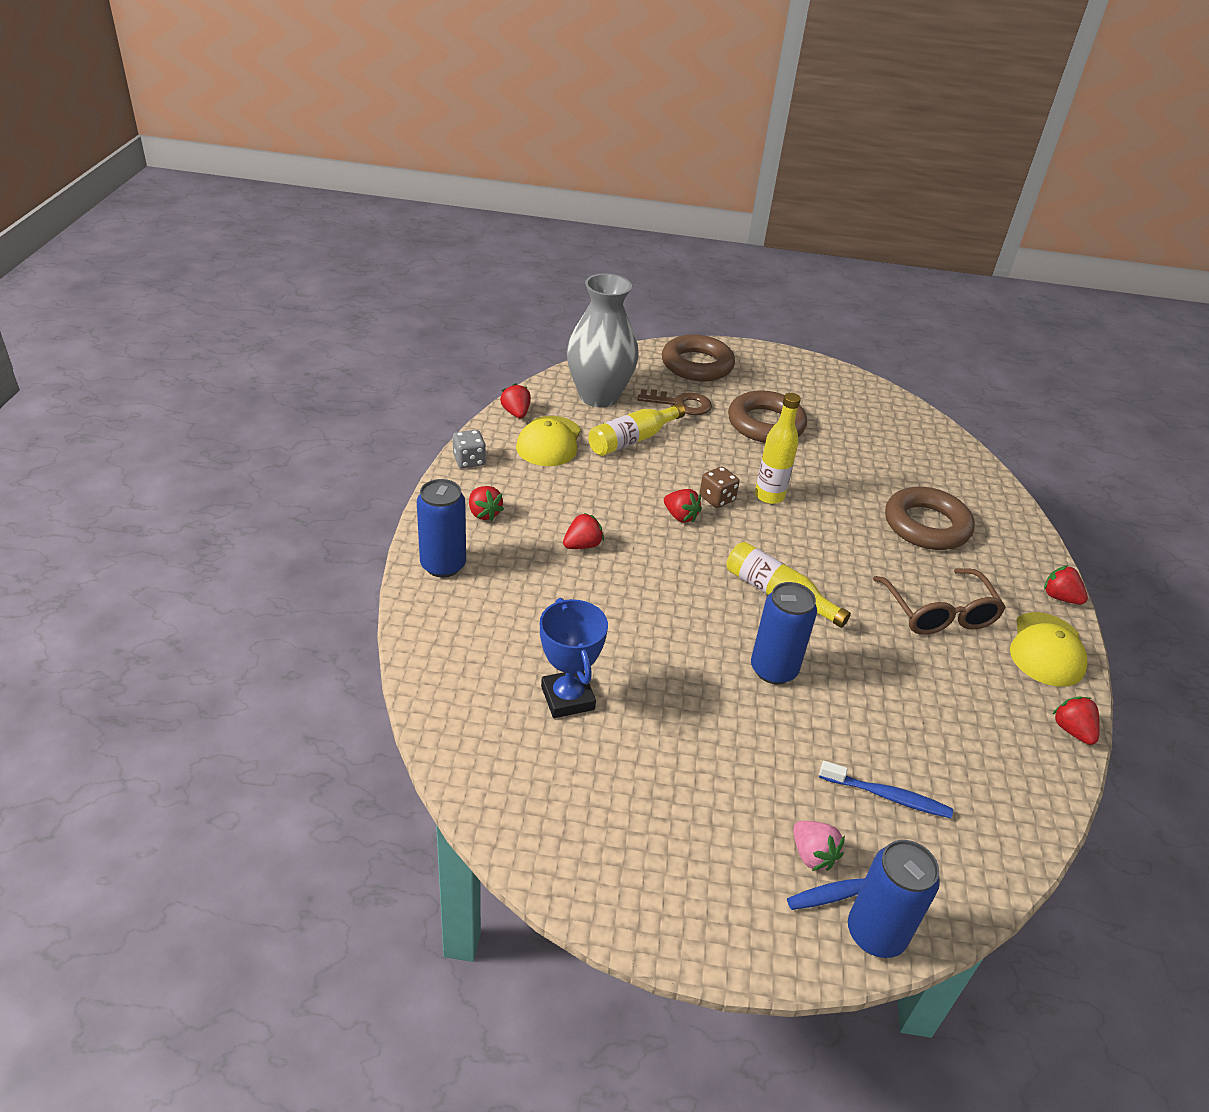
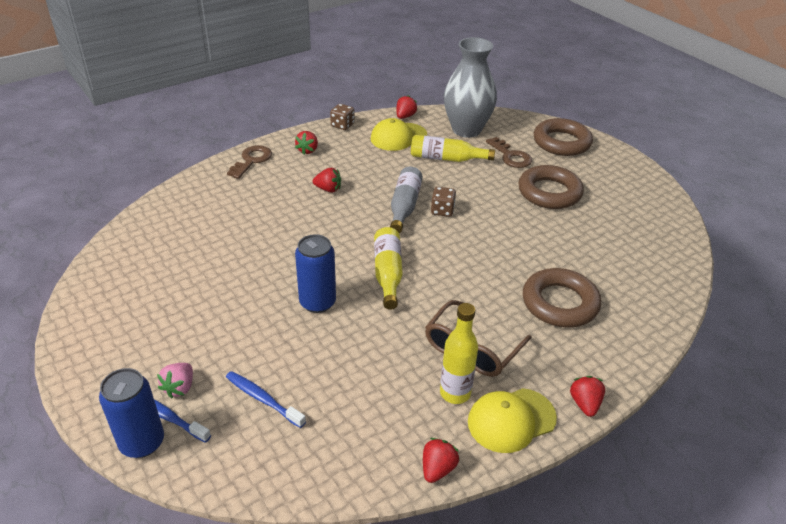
camera: 50 degrees right, 0 degrees up
(443, 565) = (251, 160): blue can -> brown key
(469, 461) = (342, 125): grey dice -> brown dice
(567, 698) = (203, 244): blue trophy -> none
(680, 516) = (404, 206): red strawberry -> grey bottle
(769, 496) = (478, 227): yellow bottle -> yellow bottle (455, 393)
(887, 796) = (263, 399): blue toothbrush -> blue toothbrush turned 150 degrees clockwise

